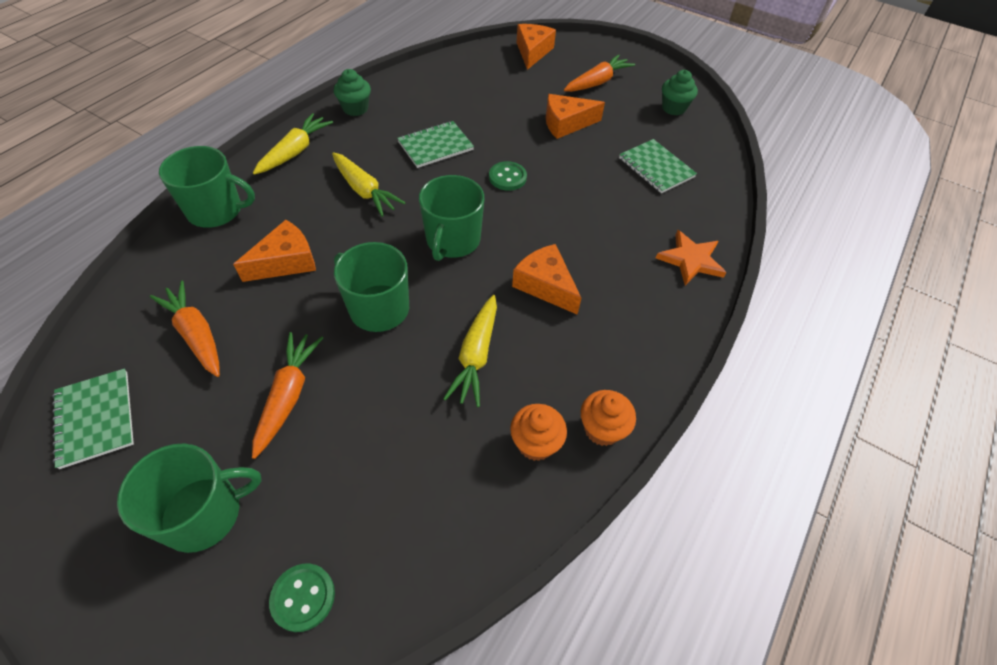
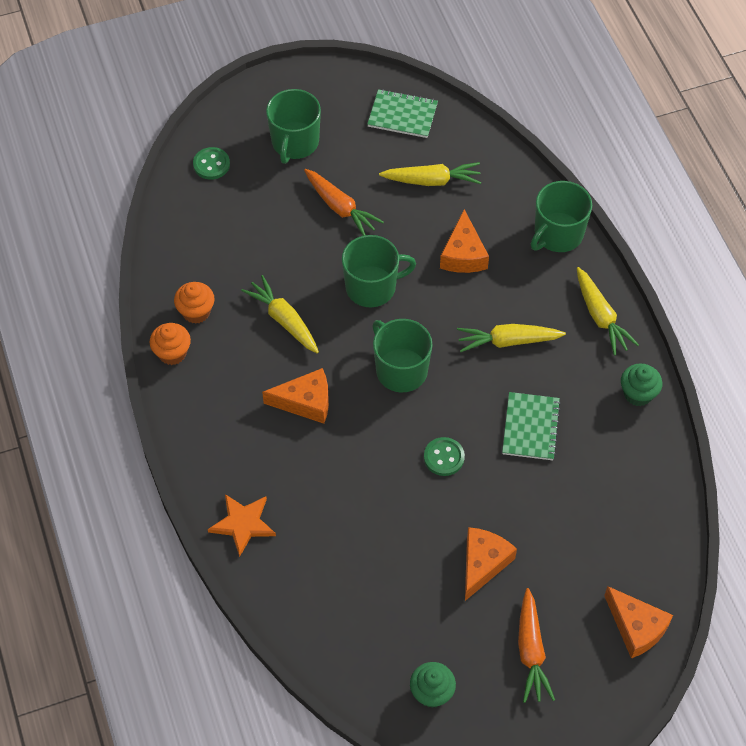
camera: 130 degrees right, 5 degrees up
(196, 334) = (432, 180): orange carrot -> yellow carrot
(656, 168) = (361, 593): green notebook -> none

